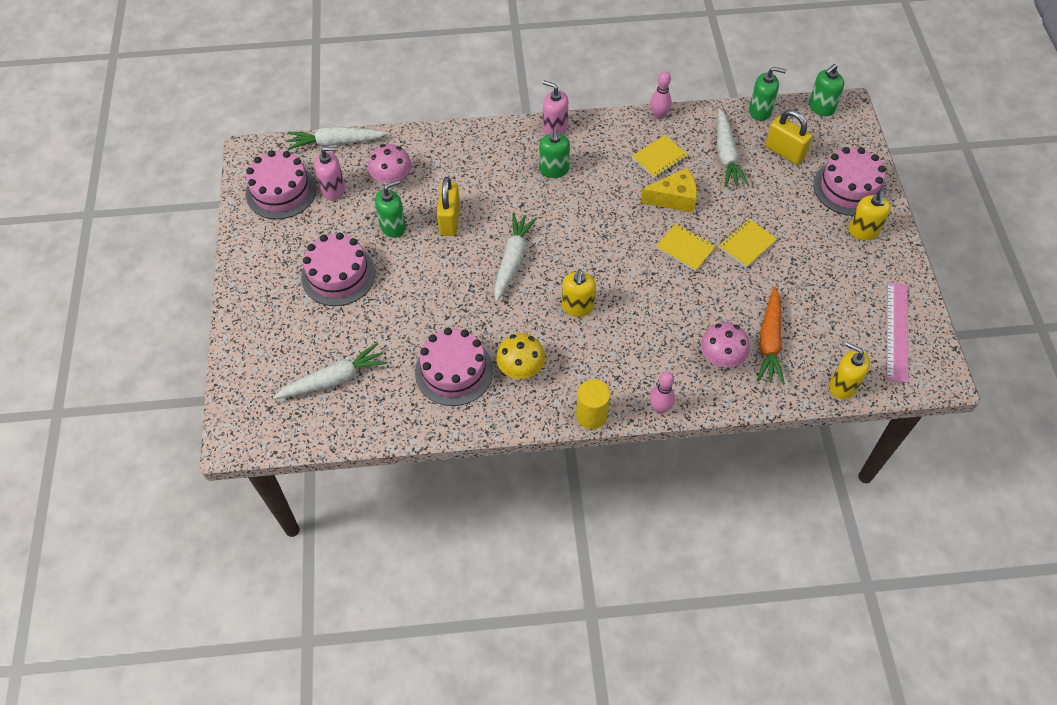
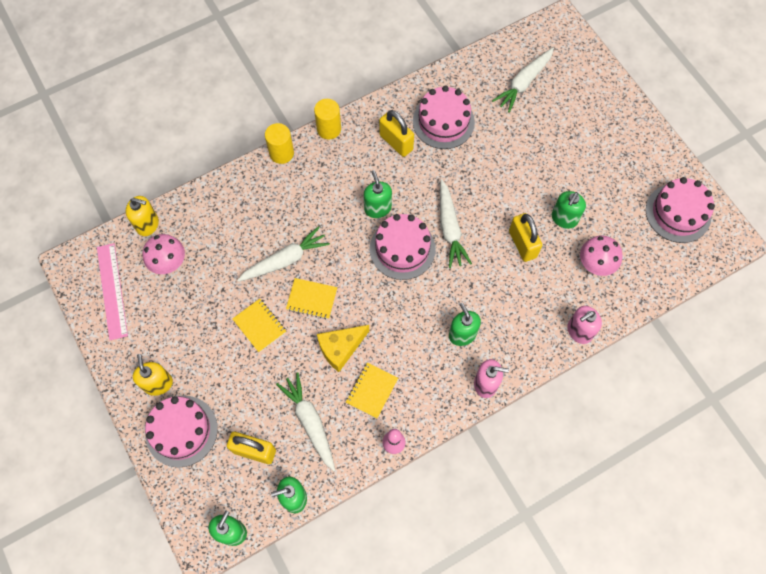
camera: 155 degrees right, 10 degrees up
(333, 190) = (637, 232): pink soap dispenser -> pink soap dispenser (579, 331)
(336, 143) = (670, 281): white carrot -> white carrot (285, 260)
(338, 275) = (577, 160): pink cake -> pink cake (402, 249)
(521, 369) = (396, 142): yellow mushroom -> yellow padlock
(577, 307) = (377, 208): yellow soap dispenser -> green soap dispenser
(659, 408) = (281, 153): pink bowling pin -> yellow cylinder
(721, 358) = (248, 210): pink mushroom -> pink mushroom (168, 262)
(747, 244) = (259, 326): yellow notebook -> yellow notebook turned 60 degrees counterclockwise
(769, 341) = (214, 239): orange carrot -> none

